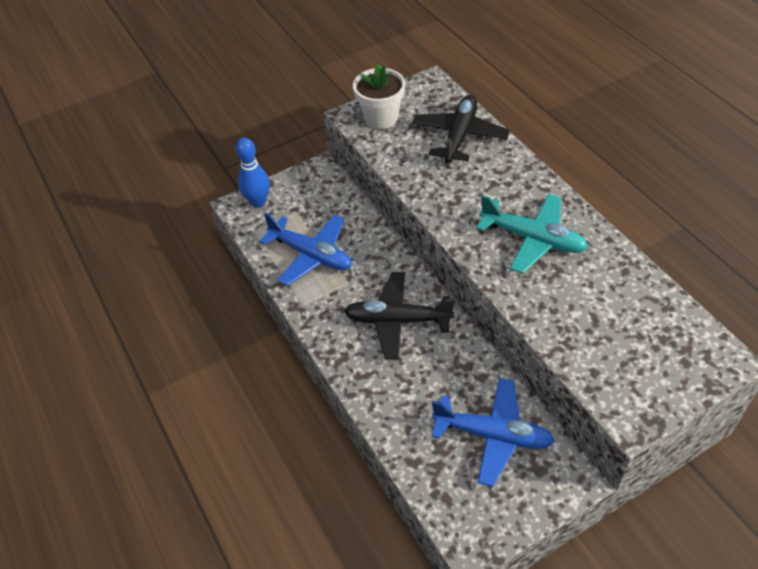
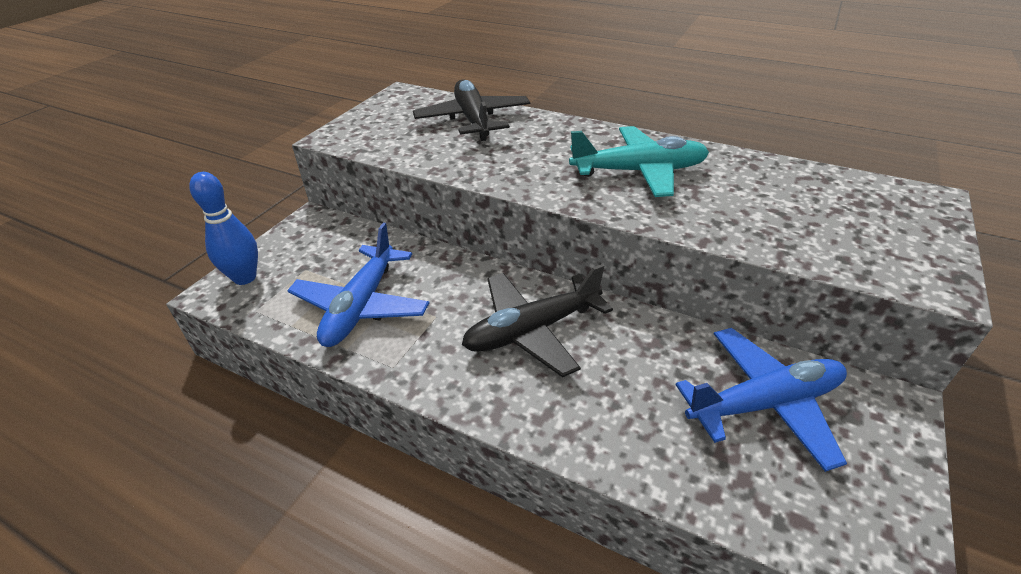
camera: 35 degrees left, 10 degrees down
(311, 255) = (361, 306): blue plane -> blue plane turned 105 degrees clockwise
(381, 118) = (370, 130): white flower pot -> none

